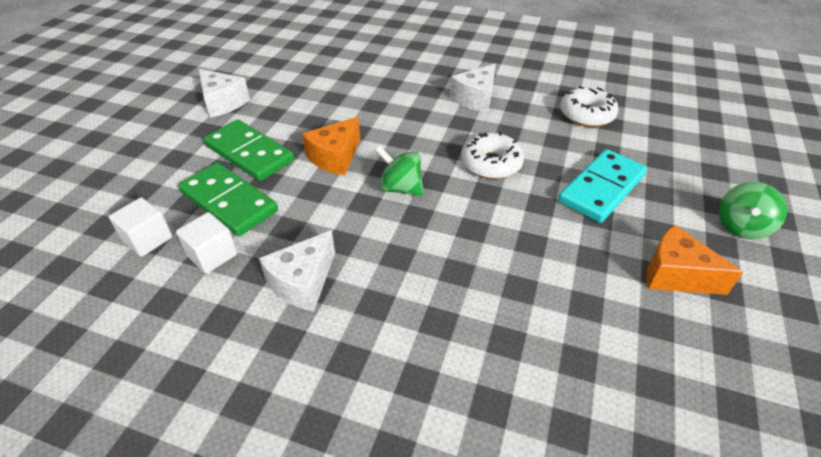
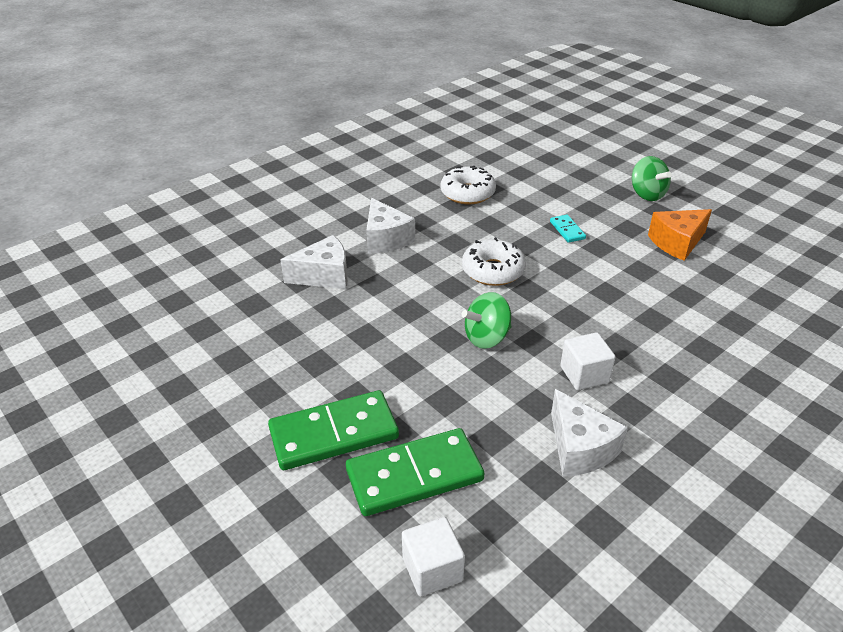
camera: 60 degrees left, 5 degrees down
(212, 255) = (498, 511): white cube -> white cube (584, 374)
(223, 103) = (194, 431): white cheese -> white cheese (324, 275)
(335, 157) = (401, 365): orange cheese -> none
(601, 188) = (567, 230): turquoise domino -> turquoise domino, size x0.46

